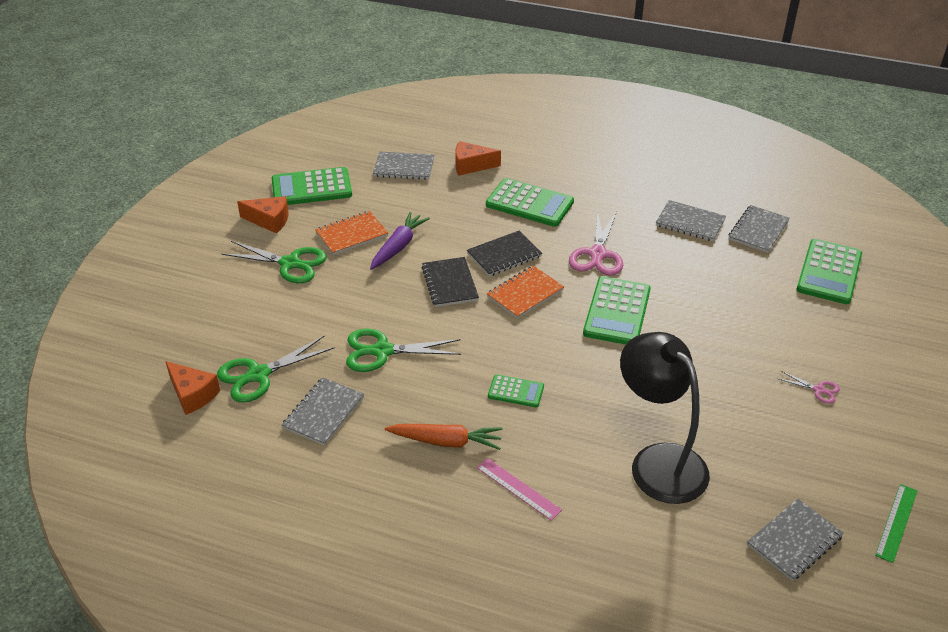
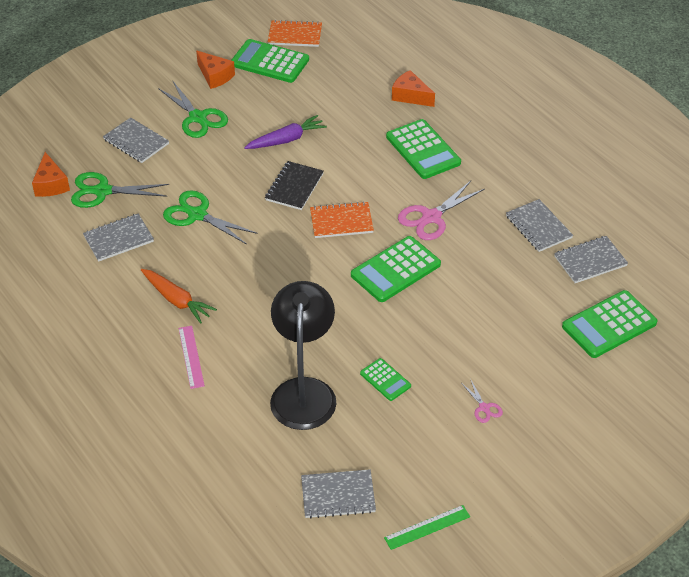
camera: 35 degrees right, 5 degrees up
(352, 234) = (262, 114): orange notebook -> orange notebook (295, 35)
(404, 167) = (356, 74): grey notebook -> grey notebook (136, 142)
(504, 255) = (358, 184): black notebook -> none
(516, 391) = (258, 290): green calculator -> green calculator (385, 380)

